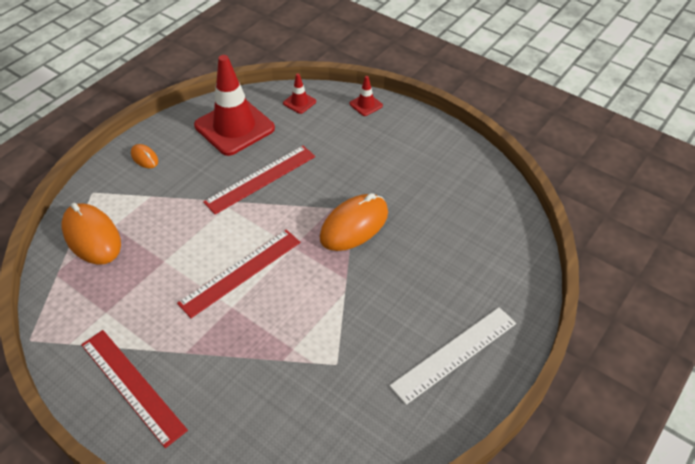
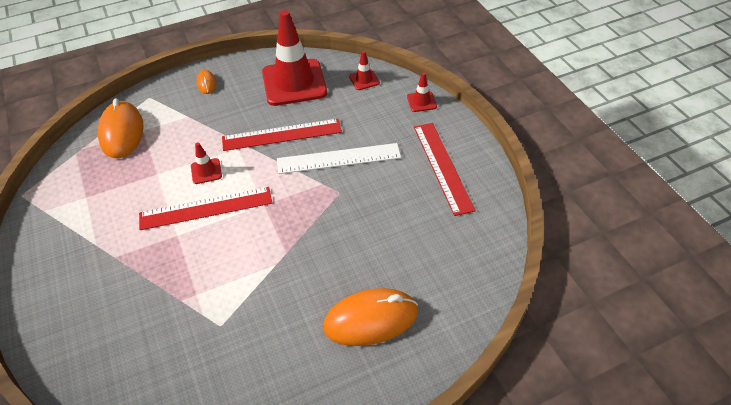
camera: 30 degrees right, 0 degrees up
(132, 386) = (58, 265): red ruler -> red ruler (442, 167)
(213, 239) = (206, 171): none -> red traffic cone
(354, 225) = (329, 207): orange mouse -> orange mouse (371, 319)
(454, 354) = (329, 369): white ruler -> white ruler (338, 158)

